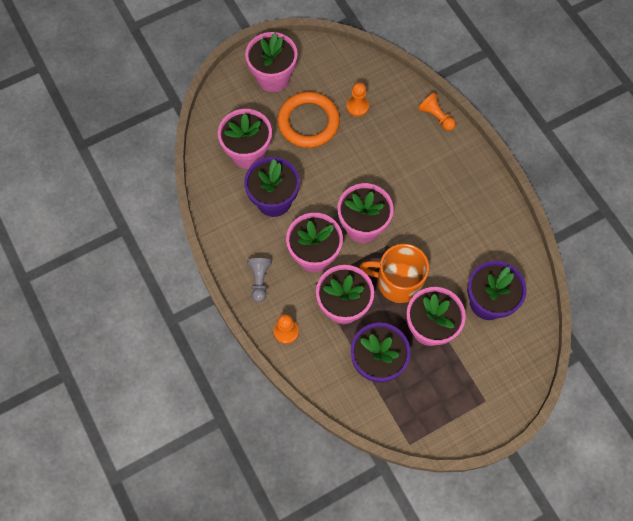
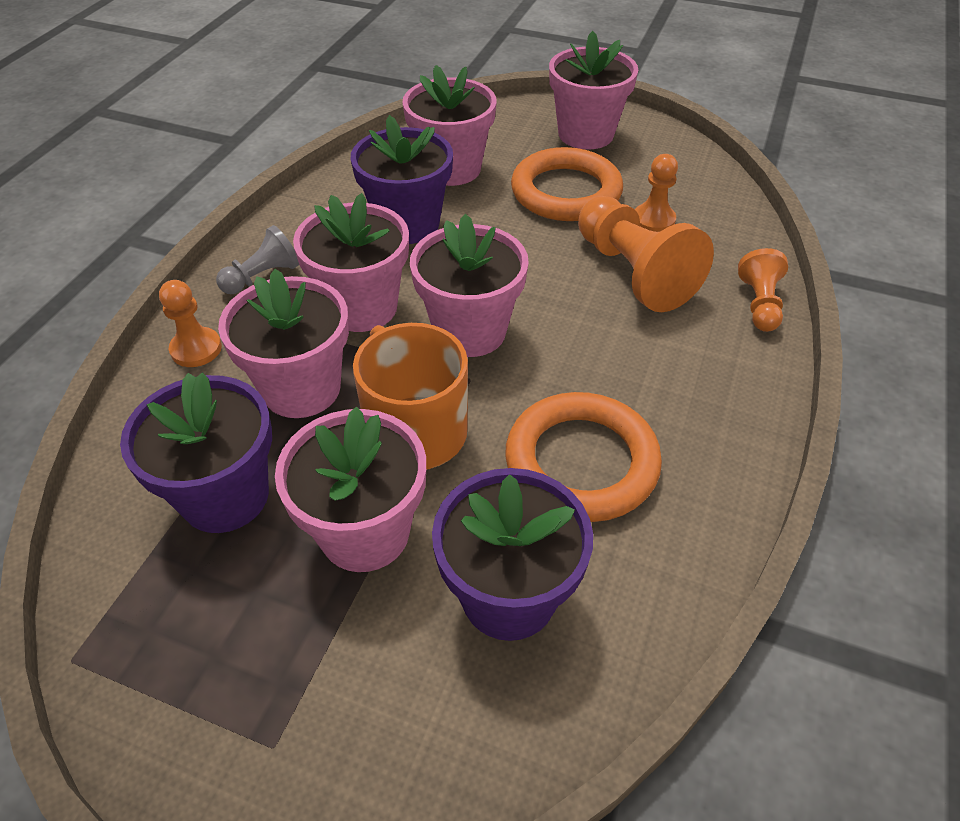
camera: 50 degrees right, 20 degrees down
(381, 142) = (633, 272): none -> orange pawn
(456, 240) = (581, 462): none -> orange ring

